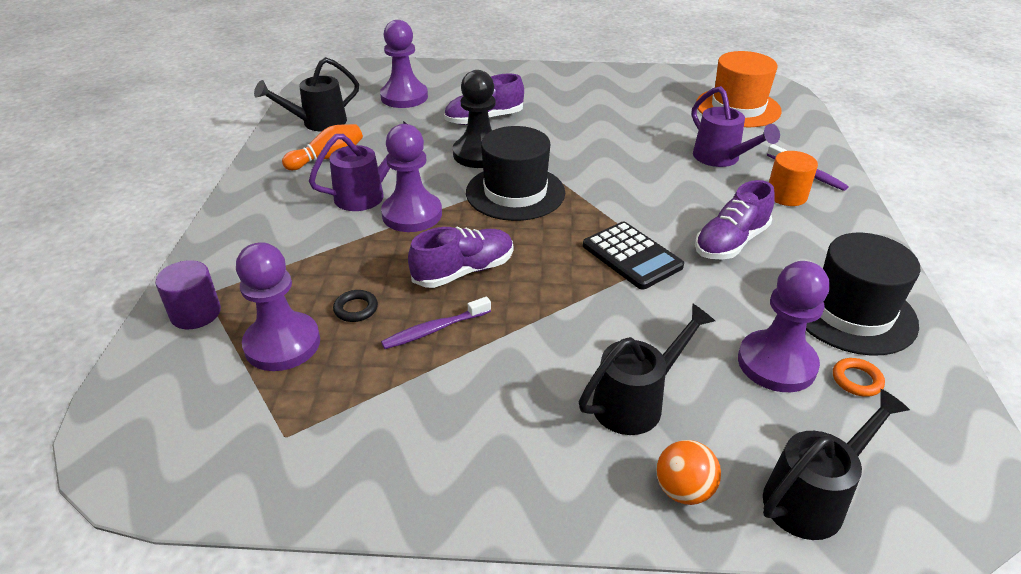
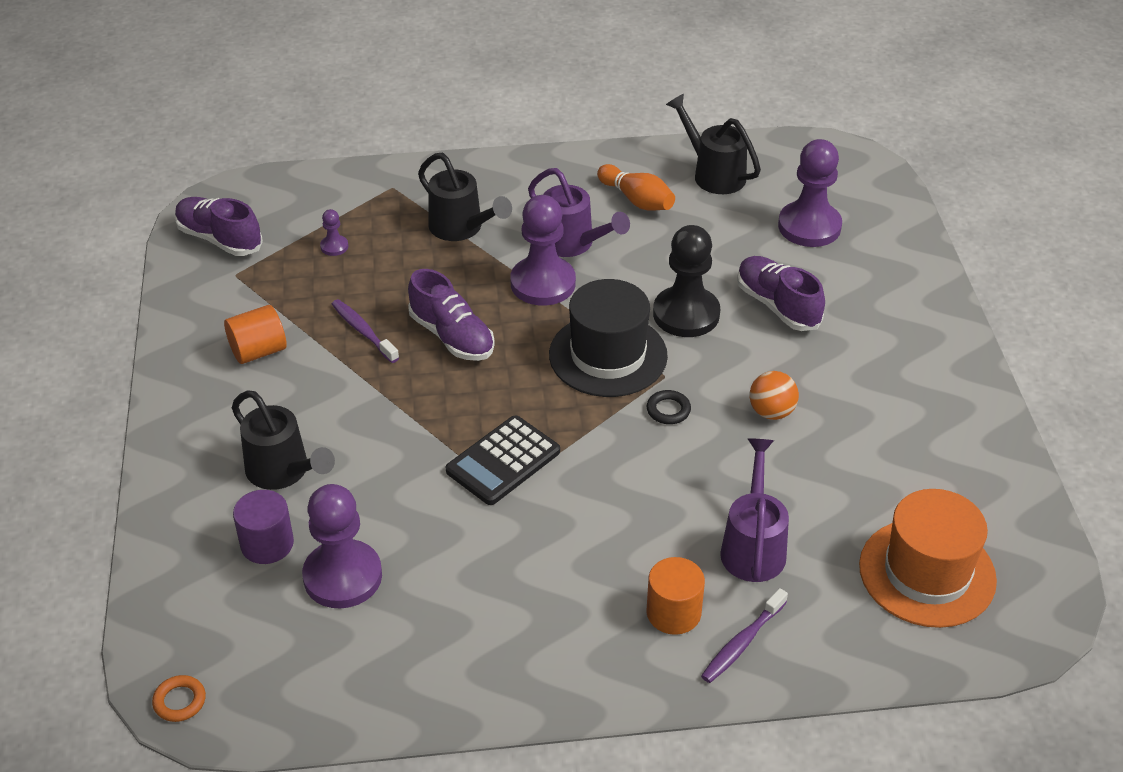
camera: 80 degrees right, 5 degrees up
(195, 313) = (366, 189): purple cylinder -> purple cylinder (267, 544)
(282, 344) = (334, 246): purple pawn -> purple pawn, size x0.44
(356, 309) = (385, 277): black ring -> black ring (668, 410)
(437, 417) = (258, 351): none -> orange cylinder
(683, 490) = (187, 504): orange ball -> orange ball (771, 412)
(721, 158) = (753, 546): purple watering can -> purple watering can turned 135 degrees clockwise
(730, 242) = (549, 549): purple shoe -> purple shoe (219, 239)
(811, 498) = (180, 588): black watering can -> black watering can (461, 228)
(852, 312) = (433, 651): black hat -> none
(856, 380) = (324, 640): orange ring -> orange ring (179, 701)

